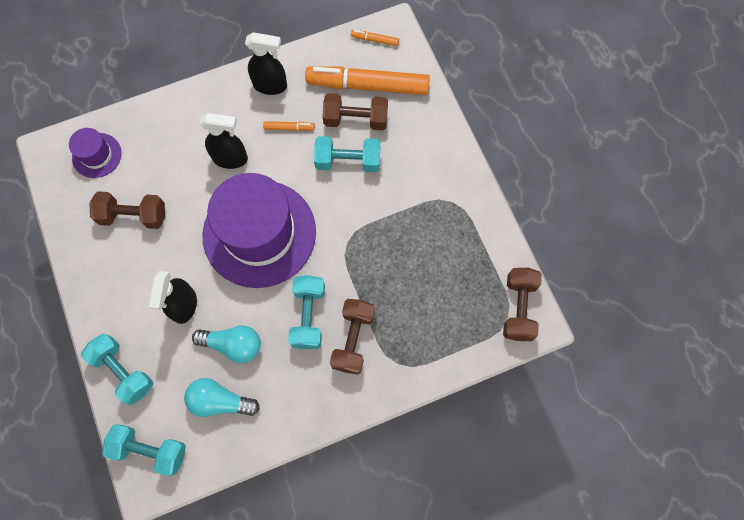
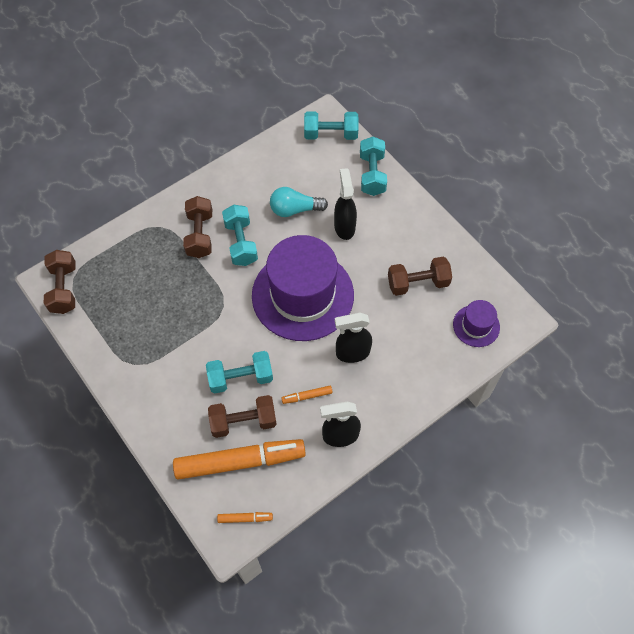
camera: 165 degrees right, 10 degrees down
(123, 371) = (372, 174): turquoise dumbbell -> turquoise dumbbell turned 60 degrees clockwise
(220, 401) = (291, 172): turquoise light bulb -> none

